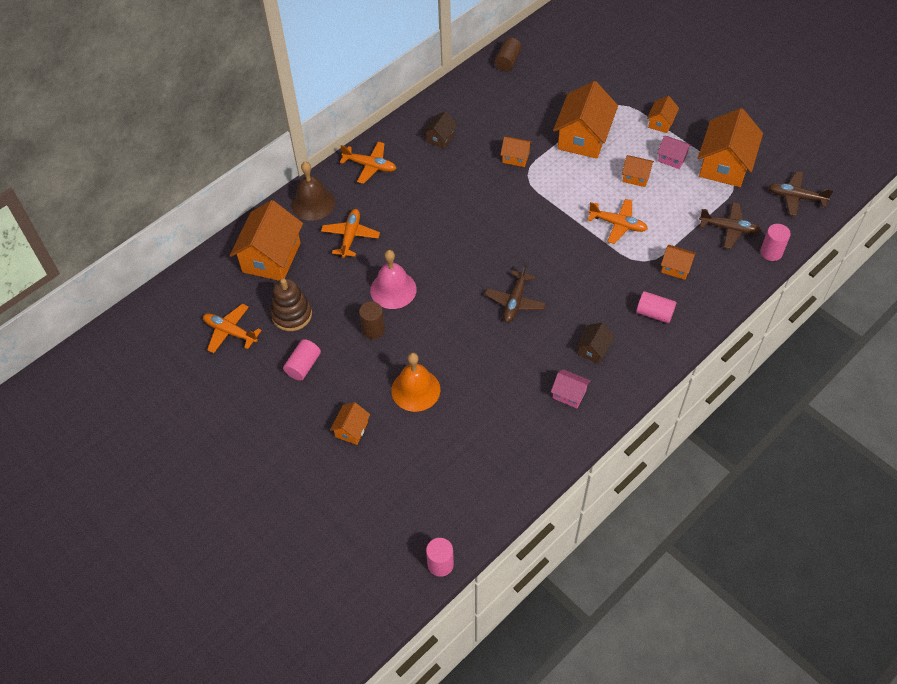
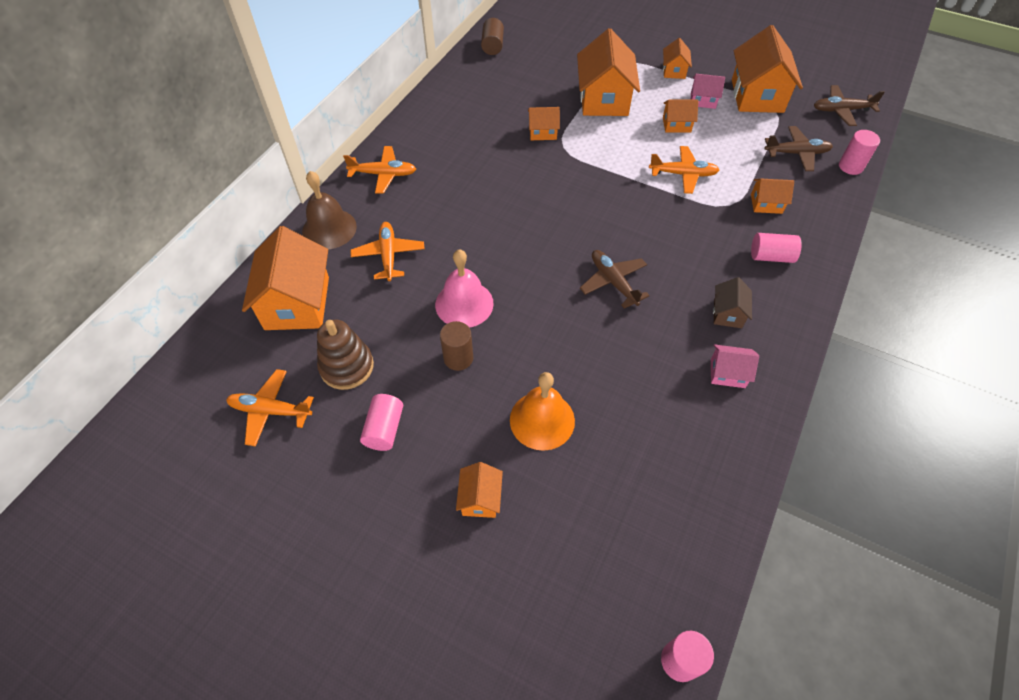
camera: 20 degrees left, 0 degrees up
(440, 138) = (452, 130): brown house -> none
(515, 301) = (613, 282): brown plane -> brown plane turned 150 degrees clockwise

